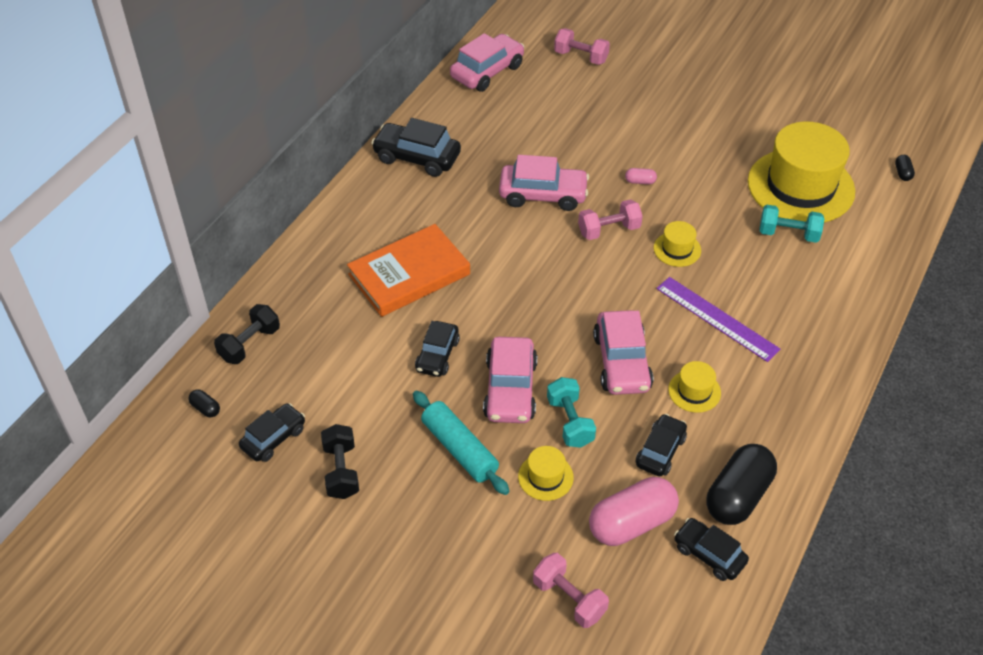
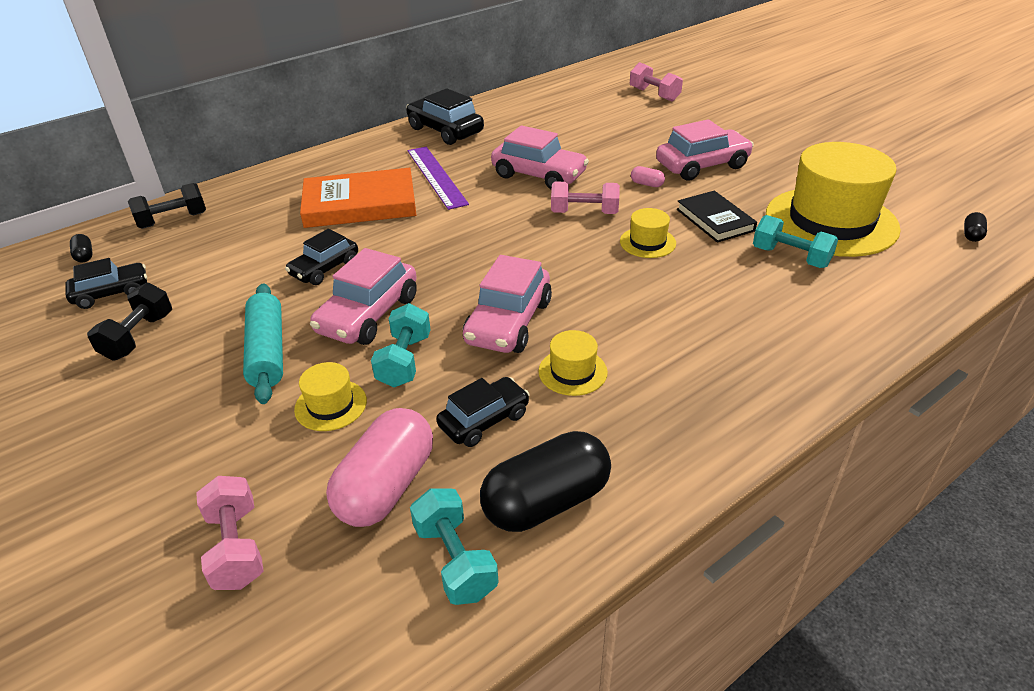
camera: 25 degrees right, 10 degrees down
(487, 71) = (558, 90): pink car -> pink car (702, 166)
(631, 523) = (386, 486): pink capsule -> pink capsule turned 60 degrees counterclockwise
(709, 554) = (455, 560): black car -> turquoise dumbbell
(715, 209) = (715, 220): none -> black book
(717, 318) = (651, 311): purple ruler -> purple ruler (436, 176)

